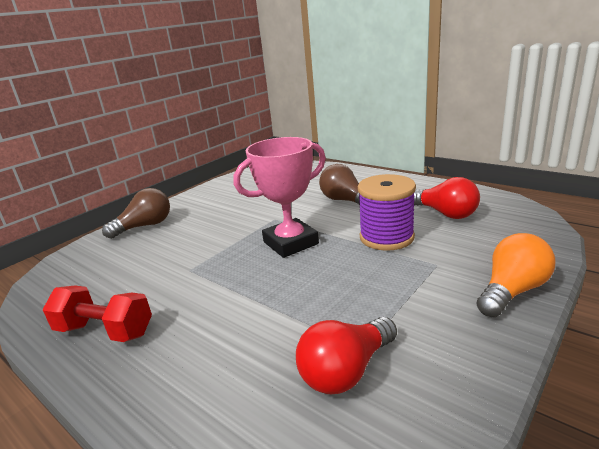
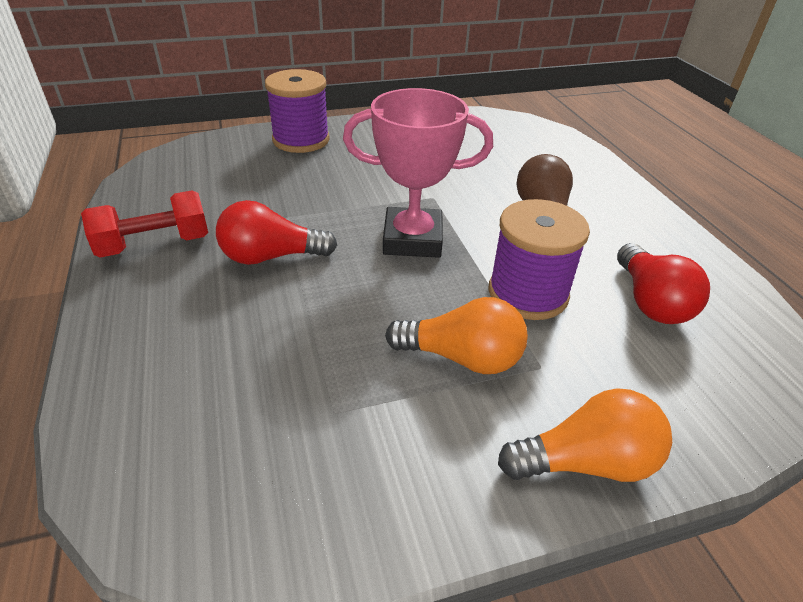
camera: 30 degrees right, 15 degrees up
(105, 331) = (154, 244): red dumbbell -> red dumbbell turned 75 degrees counterclockwise
(145, 226) = (301, 140): brown light bulb -> purple spool
(346, 371) = (288, 424): red light bulb -> red light bulb (271, 257)
(395, 281) = (462, 357): none -> orange light bulb

